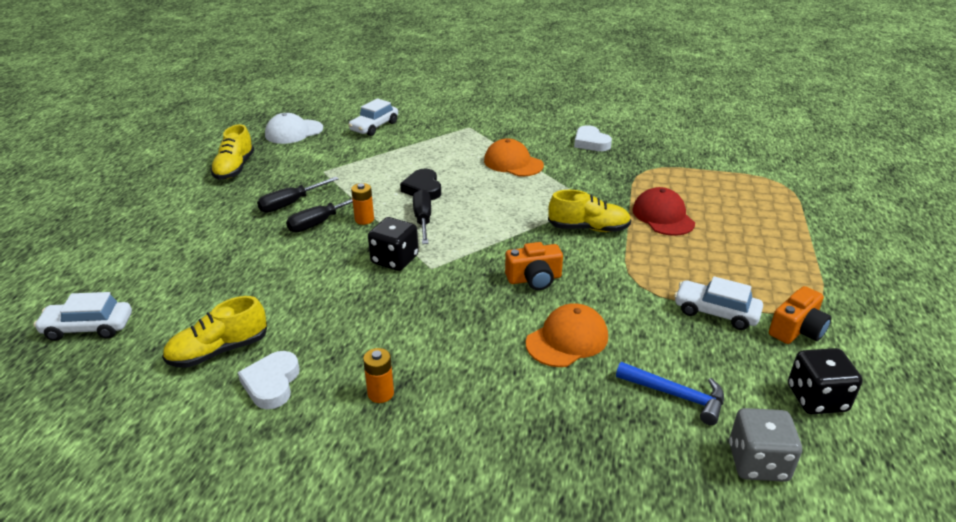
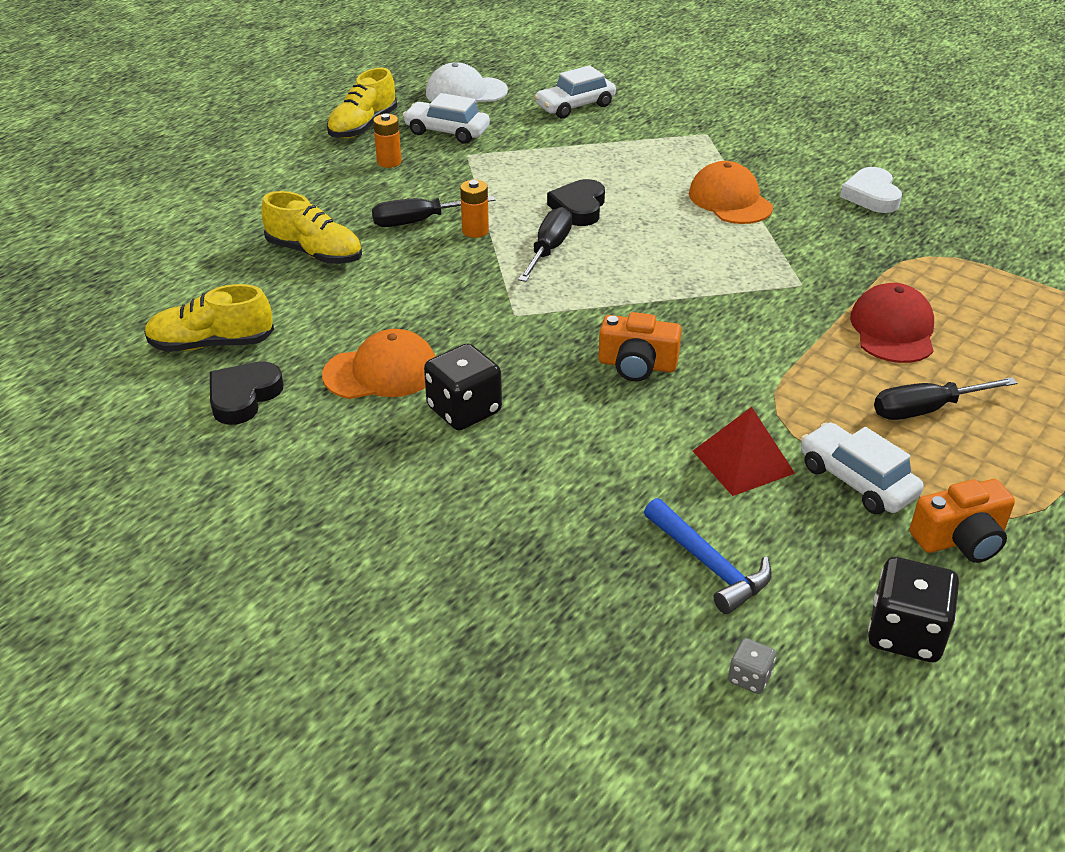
camera: 25 degrees right, 5 degrees up
(88, 328) = (98, 280): white car -> white car (447, 132)
(272, 383) = (243, 397): white heart -> black heart
(291, 203) = (400, 188): black screwdriver -> black screwdriver (926, 410)
(380, 393) = (351, 445): orange battery -> orange battery (389, 162)
(394, 260) = (477, 292): black dice -> black dice (464, 410)
(567, 339) = (620, 453): orange cap -> orange cap (381, 372)
(588, 228) = (766, 318): yellow shoe -> yellow shoe (315, 253)
(644, 321) = (743, 462): none -> red pyramid
(758, 462) = (749, 678): grey dice -> grey dice, size x0.49

